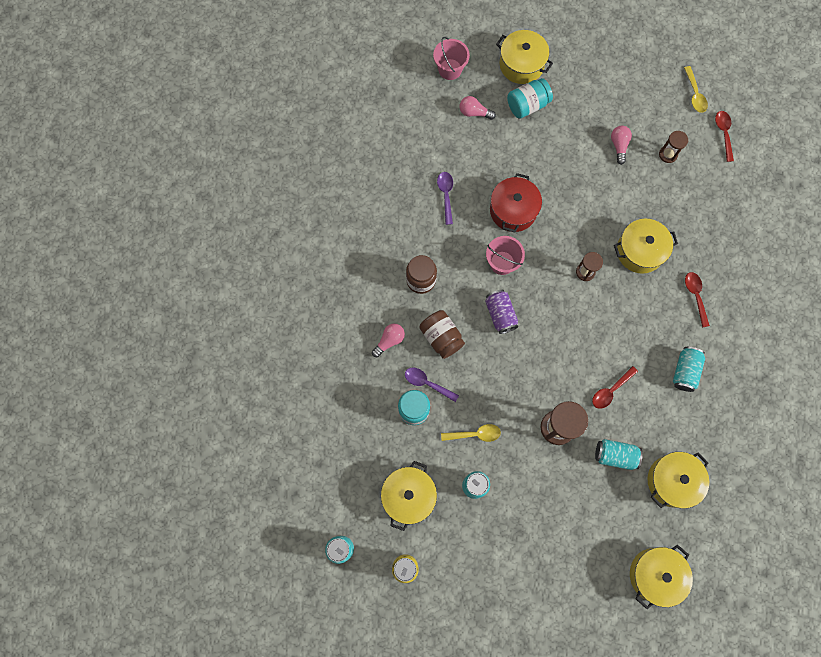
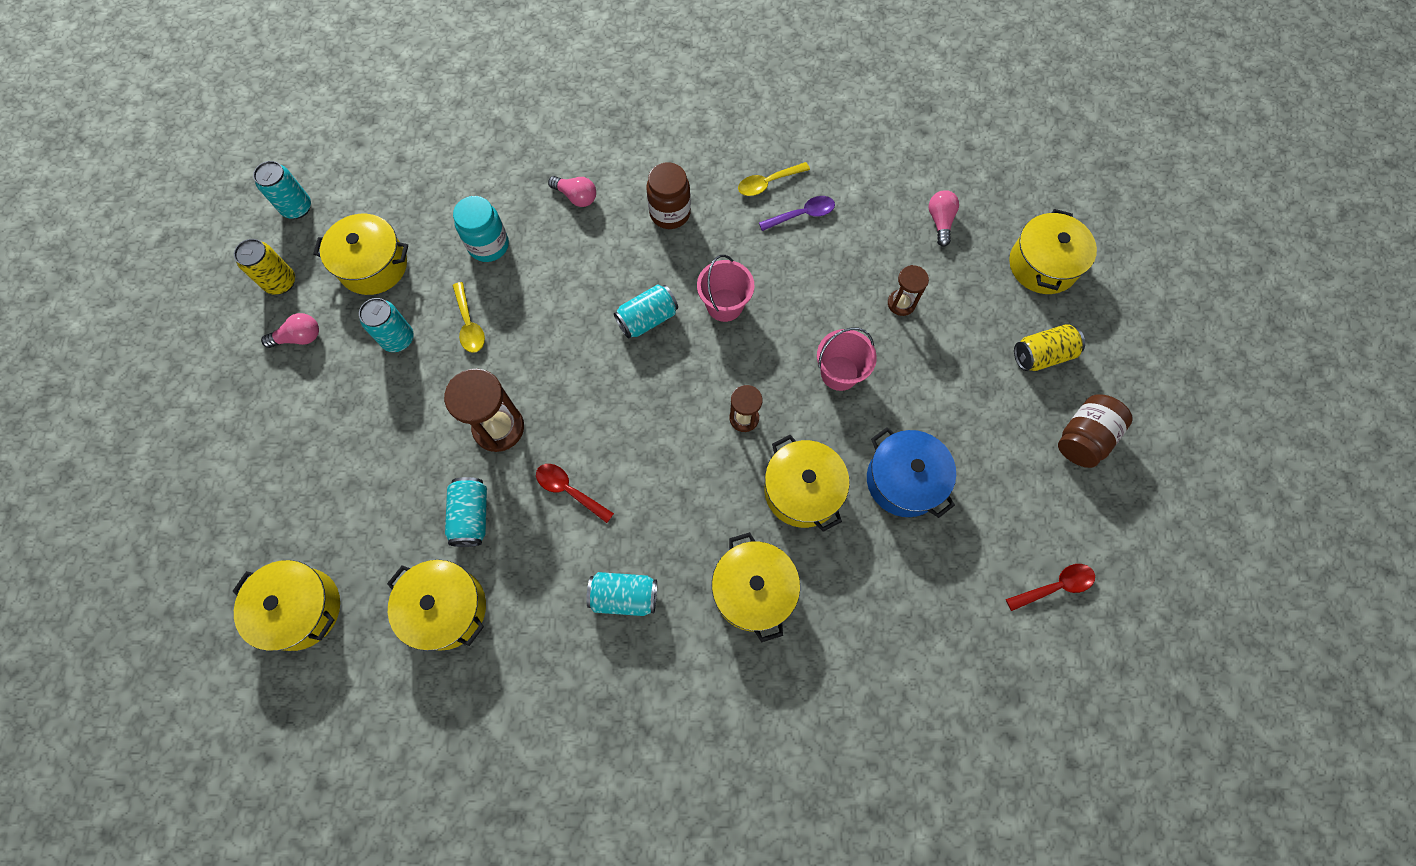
camera: 75 degrees right, 5 degrees down
(427, 383) = (528, 252): purple spoon -> none
(441, 337) = (596, 255): brown jar -> brown jar (1083, 438)
(450, 69) = (993, 178): pink bucket -> pink bucket (839, 373)
(500, 314) = (647, 319): purple can -> turquoise can
(513, 210) = (808, 302): red pot -> none
(527, 105) = (980, 286): turquoise jar -> none
(583, 88) = (1042, 355): none -> yellow can
(619, 146) = (966, 426): pink light bulb -> pink light bulb (299, 337)
(645, 192) = (904, 480): none -> blue pot
(668, 154) = (981, 502): brown hourglass -> brown hourglass (901, 303)
(694, 94) = (1106, 526): yellow spoon -> yellow spoon (768, 183)
(695, 296) = (753, 590): red spoon -> yellow pot

